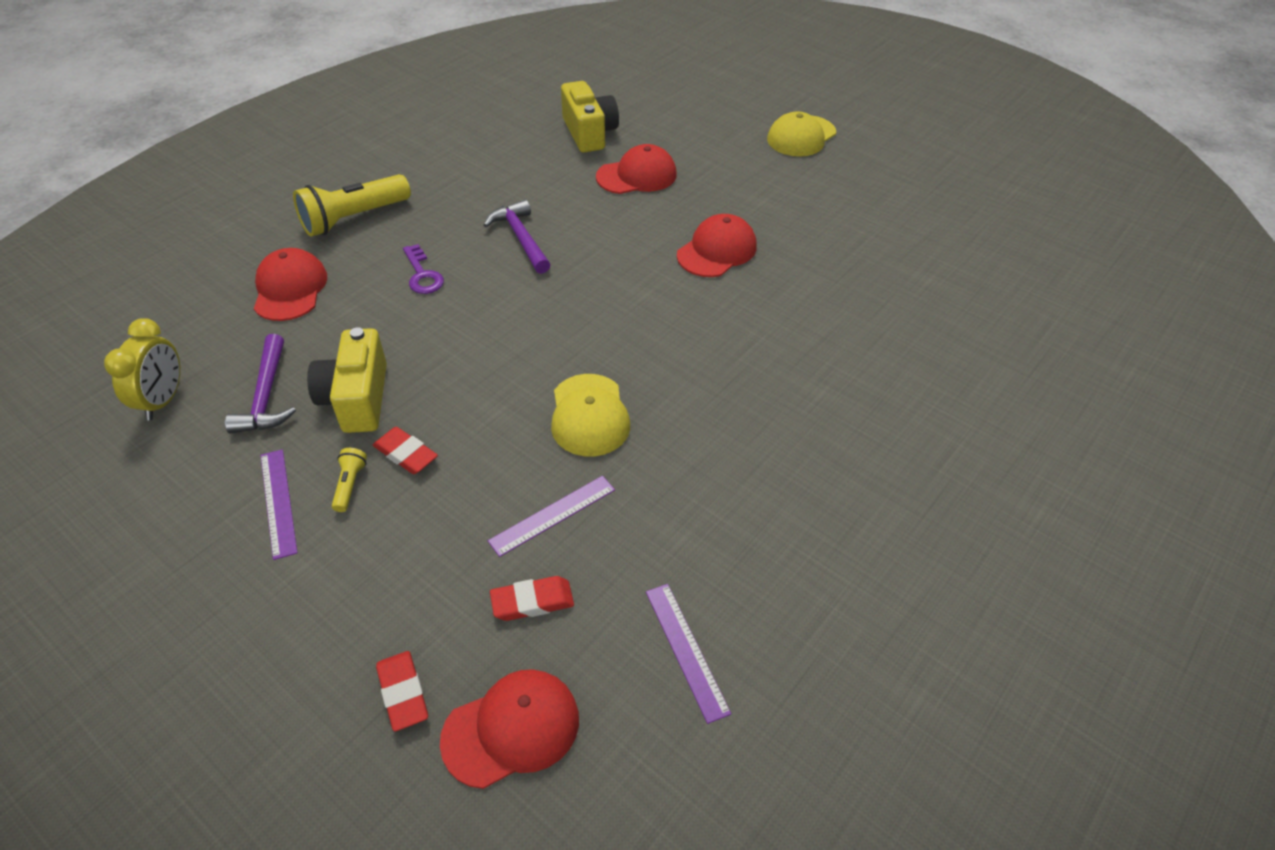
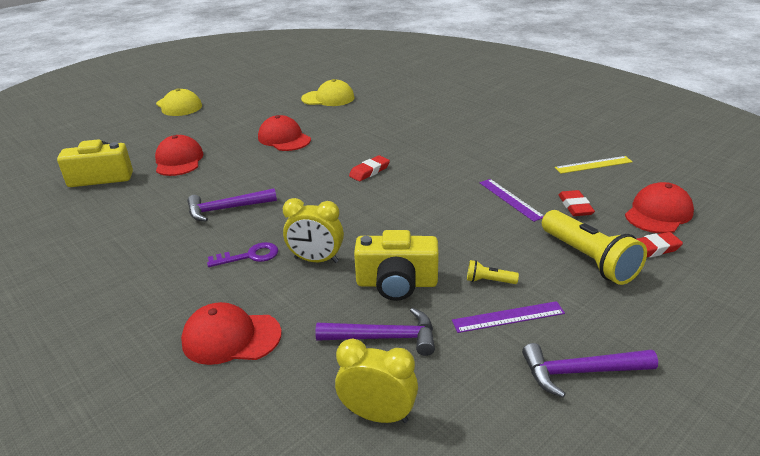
camera: 80 degrees left, 15 degrees down
(173, 565) = (580, 372): none -> purple hammer
(353, 218) = (135, 302): yellow flashlight -> yellow flashlight (588, 259)
(405, 454) = (458, 256): red eraser -> red eraser (369, 171)
(410, 327) = (316, 260): none -> yellow clock
(511, 729) = (658, 213): red cap -> red cap turned 60 degrees clockwise
(589, 415) = (428, 185): yellow cap -> yellow cap (328, 98)
(686, 650) = (593, 165): purple ruler -> yellow ruler

